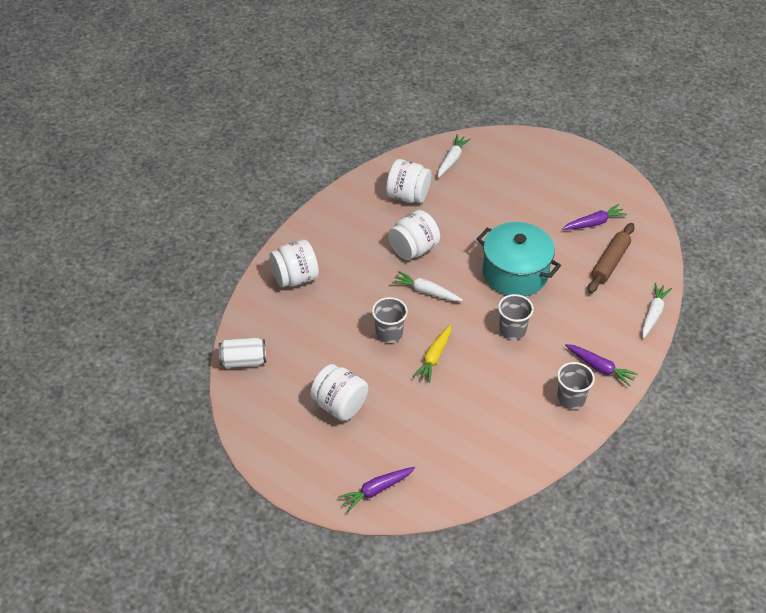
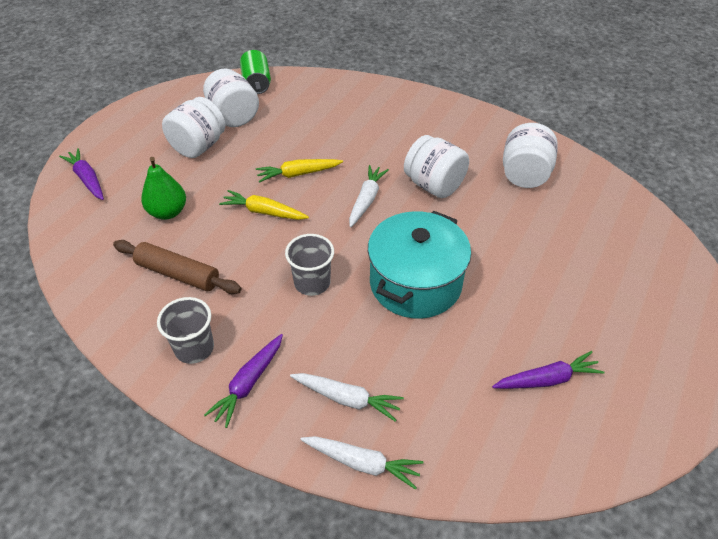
camera: 85 degrees right, 0 degrees up
(243, 361) = (256, 83): white can -> green can
(295, 278) = (369, 103): white jar -> white jar (233, 117)
(389, 333) = (298, 174): grey cup -> yellow carrot
(428, 423) = (168, 212): none -> green pear
(452, 160) = (611, 211): white carrot -> white carrot (347, 399)
(594, 223) = (547, 379): purple carrot -> purple carrot turned 75 degrees counterclockwise
(610, 263) = (464, 401): brown rolling pin -> brown rolling pin (178, 274)

